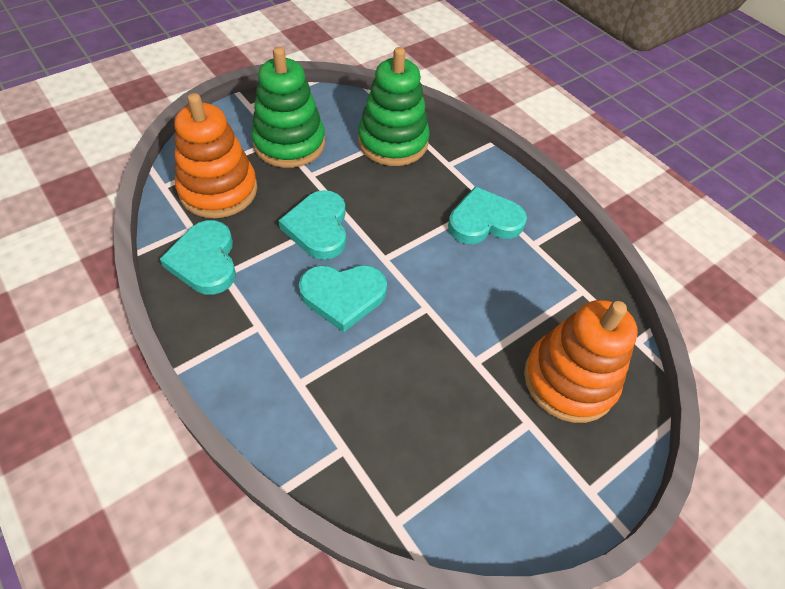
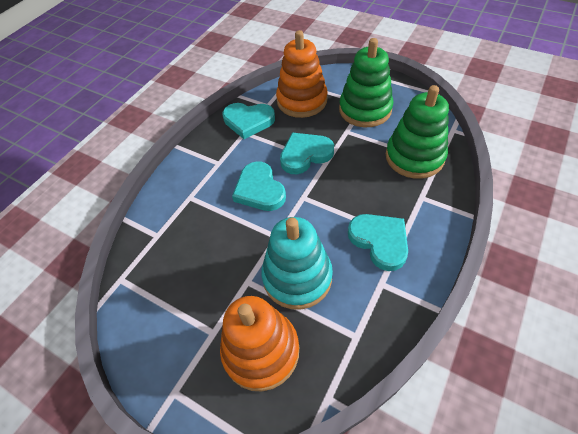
camera: 75 degrees right, 0 degrees up
(205, 261) = (248, 121): turquoise heart -> turquoise heart turned 135 degrees counterclockwise
(493, 310) = (297, 277): none -> turquoise stacking toy

